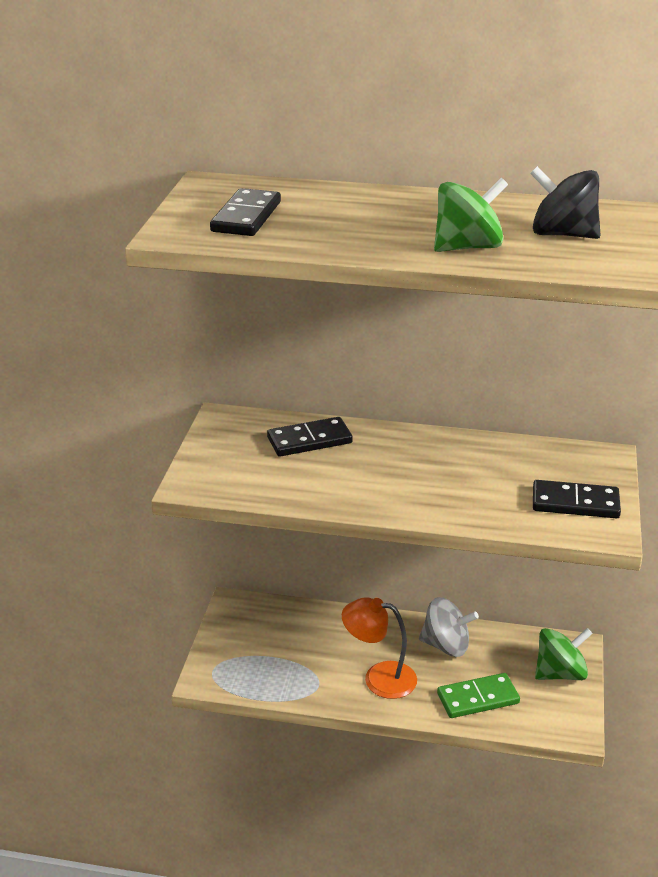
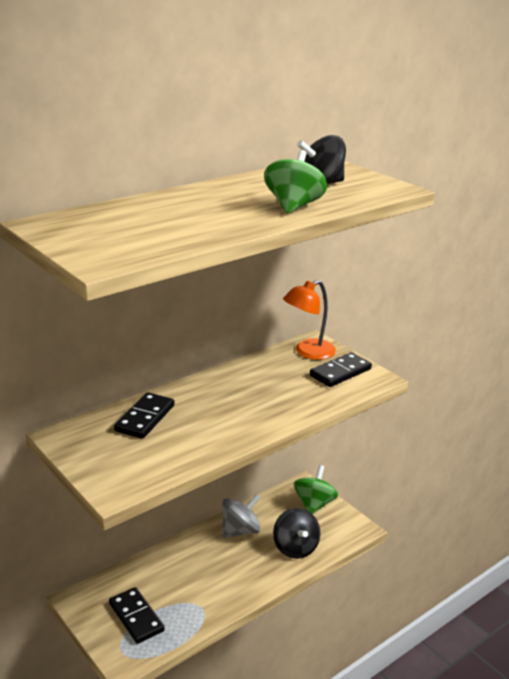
camera: 50 degrees left, 5 degrees down
(246, 217) = (124, 235): black domino -> black domino (136, 617)
(379, 678) = (230, 576): orange lamp -> orange lamp (308, 352)
(478, 698) = (295, 548): green domino -> black spinning top

